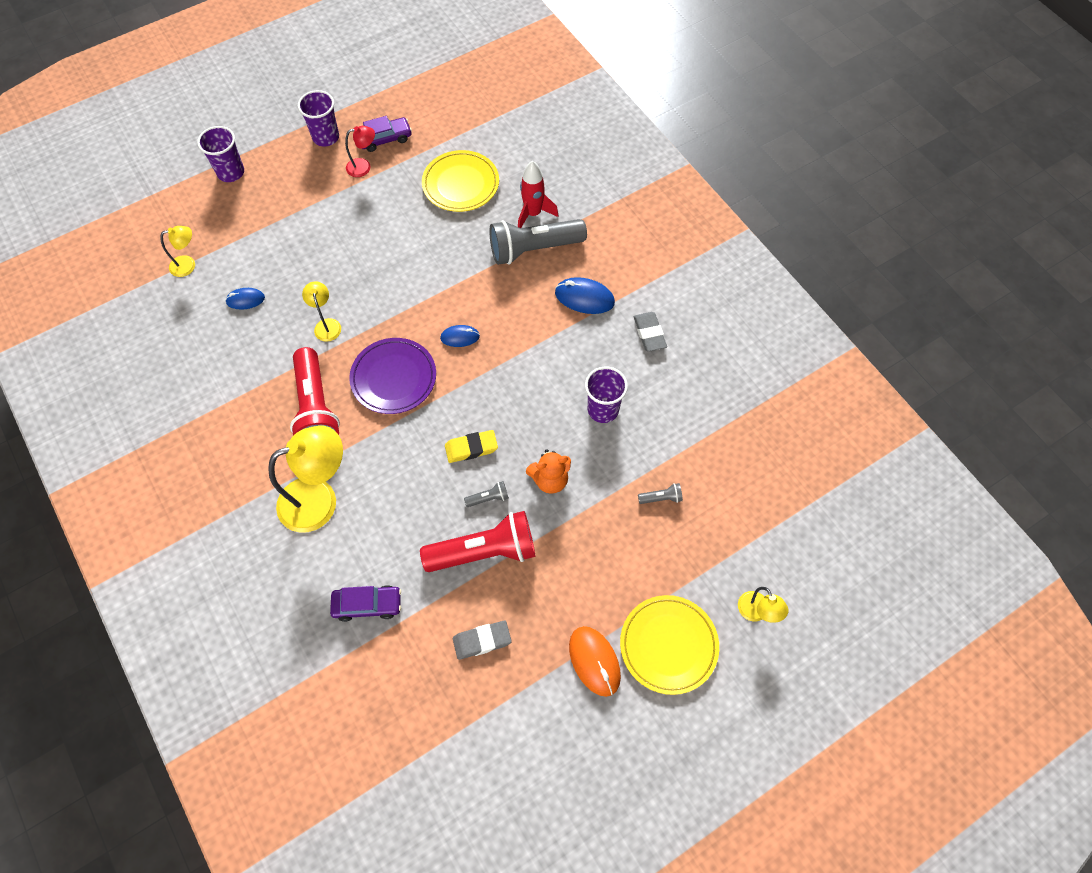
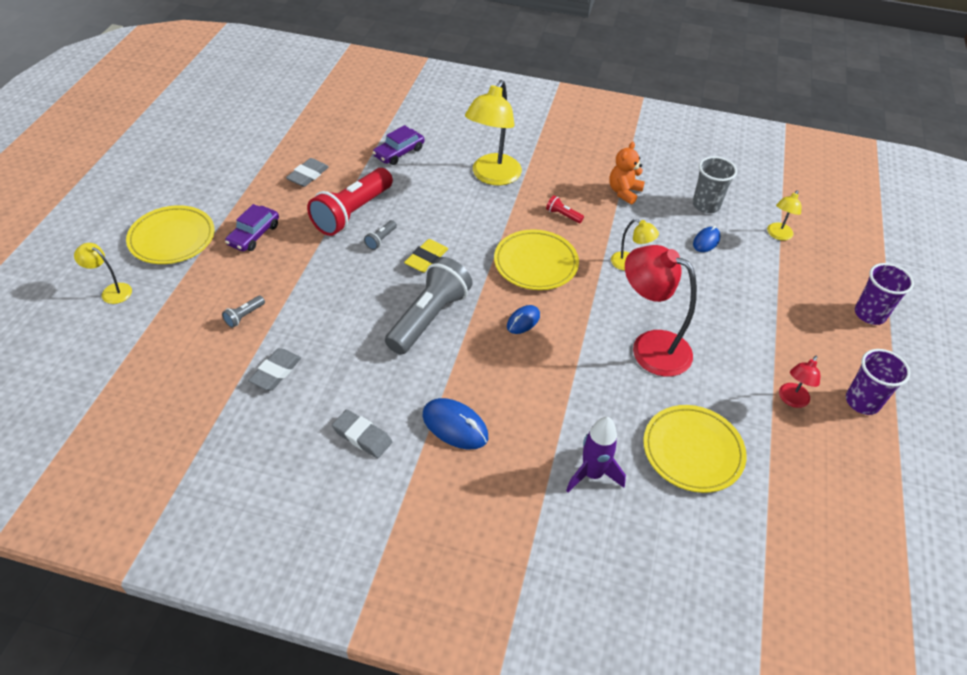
camera: 135 degrees right, 15 degrees down
(195, 329) = (706, 205): none -> grey cup
(315, 408) = (563, 215): red flashlight -> red flashlight, size x0.40
(384, 139) = (818, 442): purple car -> purple car (254, 235)
(394, 378) = (535, 263): purple plate -> yellow plate
(400, 256) = (650, 347): none -> red lamp
(533, 214) = (592, 474): red rocket -> purple rocket
(534, 249) = (550, 438): grey flashlight -> grey flashlight (429, 318)
(550, 480) = (346, 275): orange teddy bear -> orange teddy bear (624, 192)
(584, 298) = (455, 426): blue mouse -> blue mouse turned 60 degrees clockwise
(594, 661) = (221, 205): orange mouse -> none
(603, 409) = (348, 346): purple cup -> none
(672, 426) = (276, 372): none -> grey eraser

